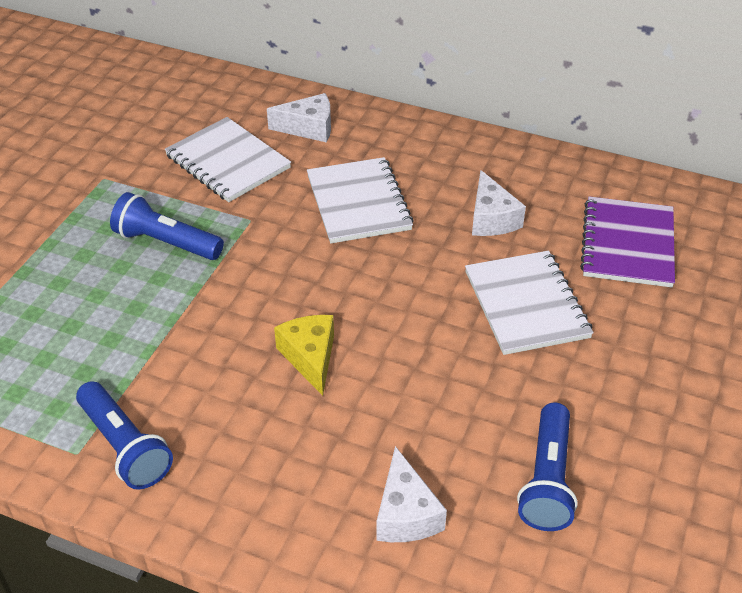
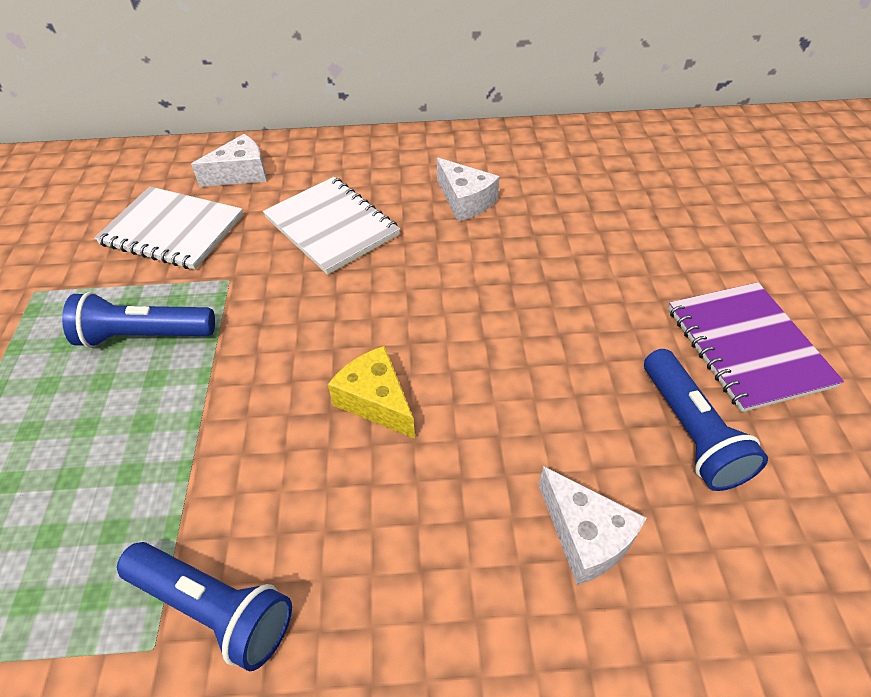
camera: 25 degrees left, 5 degrees up
(526, 304) = (549, 267): white notebook -> none
(628, 244) = (594, 184): purple notebook -> purple notebook (747, 347)

